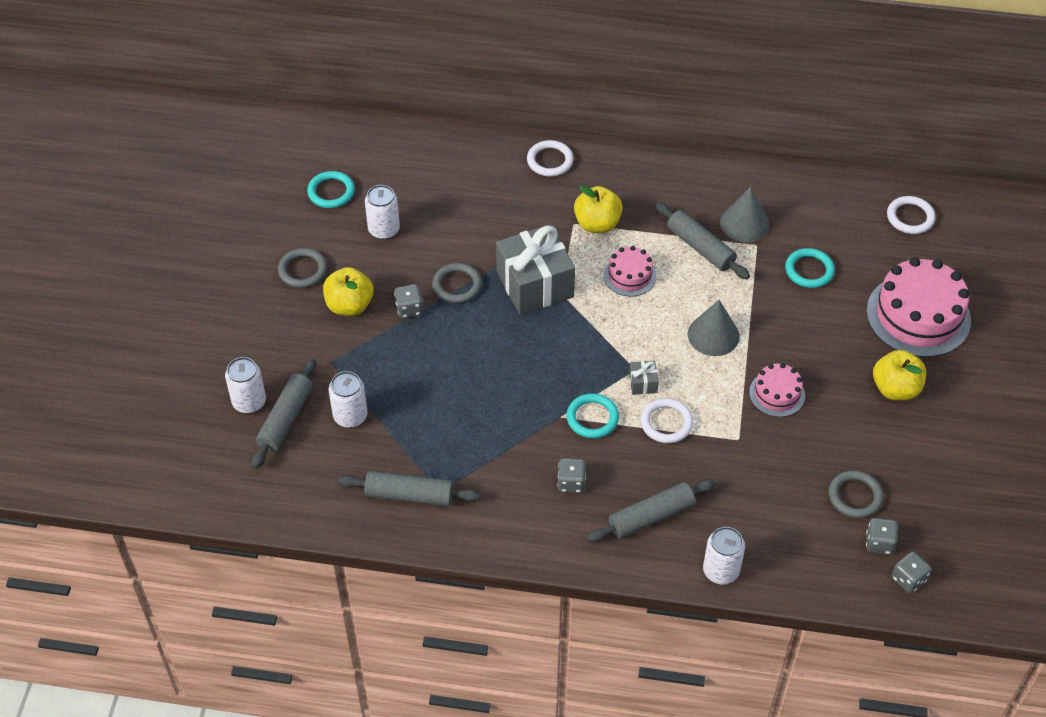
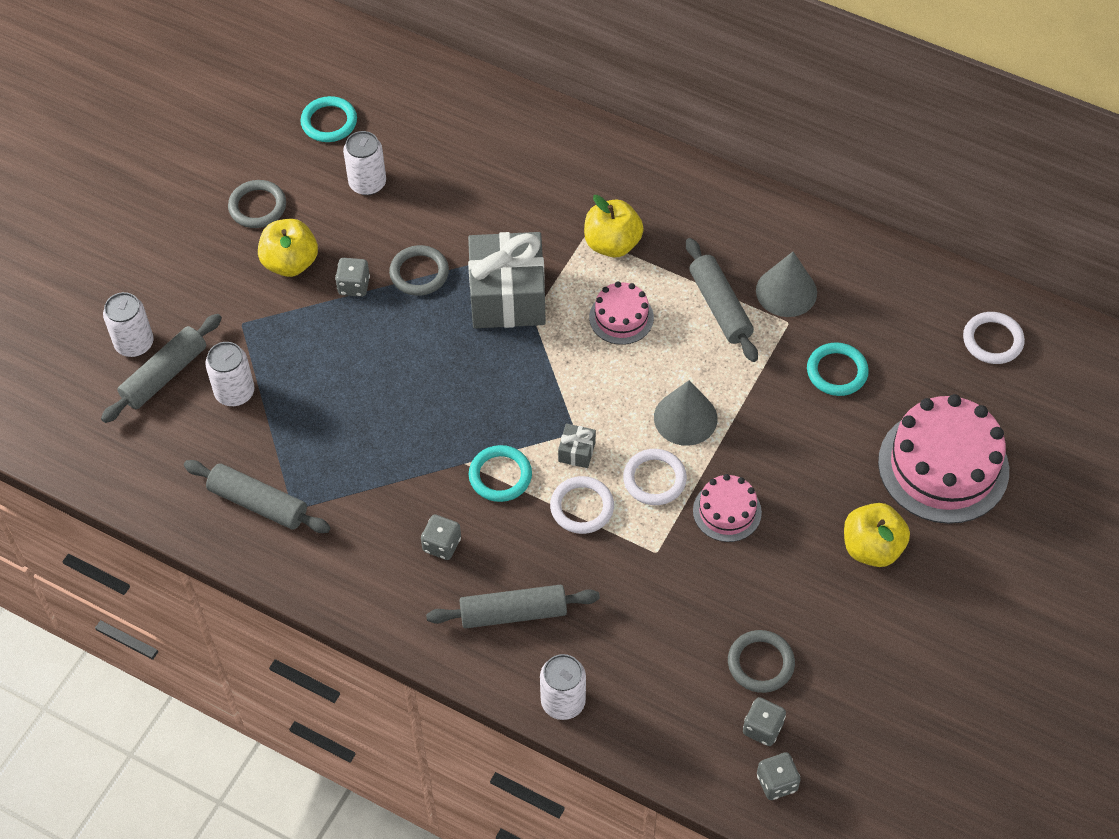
camera: 20 degrees right, 5 degrees up
(550, 161) = (592, 151): white ring -> white ring (654, 479)

